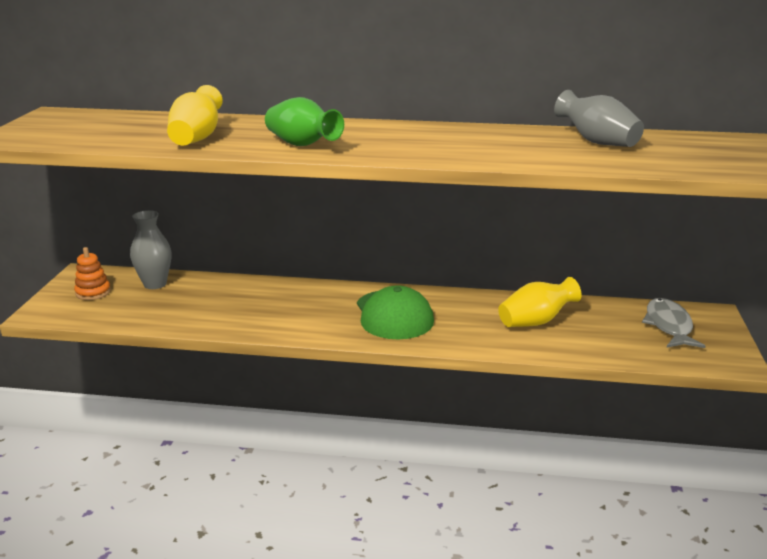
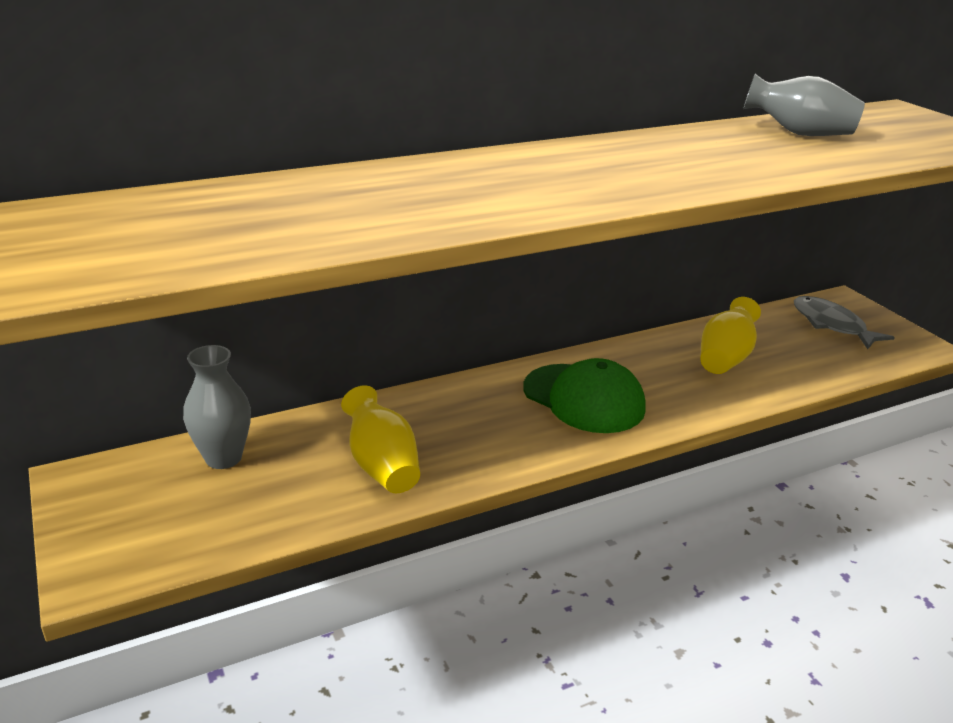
camera: 35 degrees left, 5 degrees up
(93, 292) = (140, 505): orange stacking toy -> none
(197, 138) = (360, 216): yellow vase -> yellow vase (382, 465)
(302, 145) = (523, 198): green vase -> none

